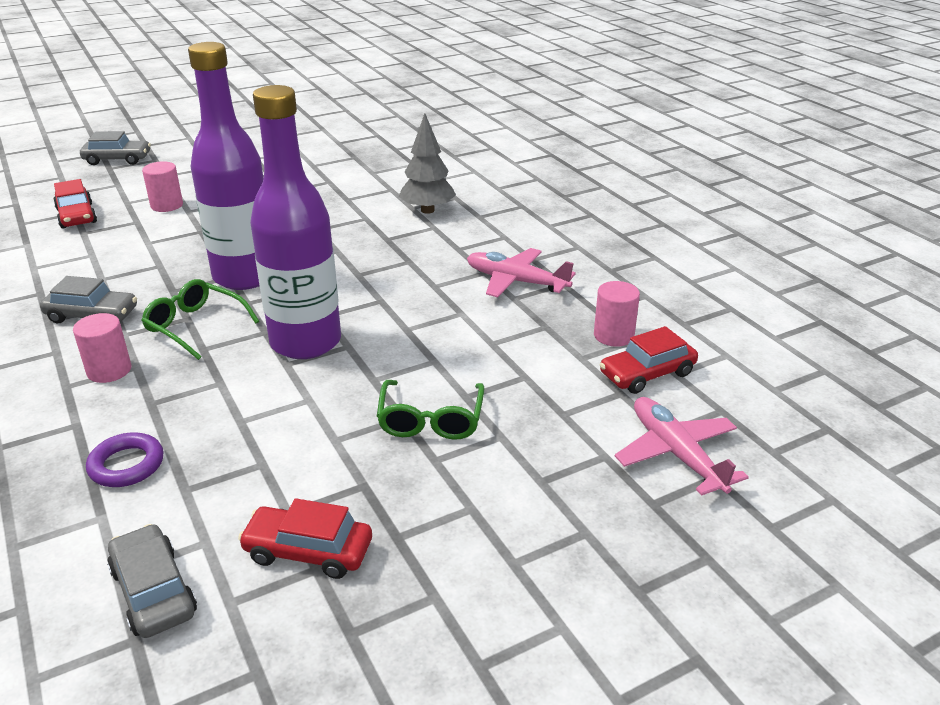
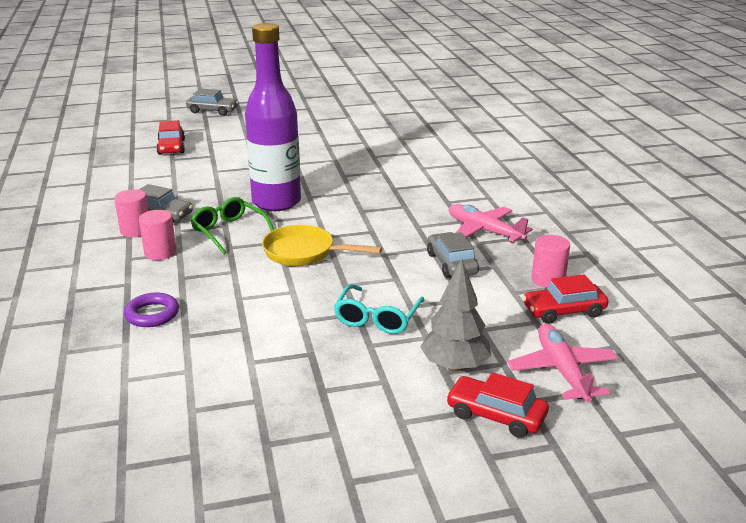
camera: 15 degrees right, 5 degrees down
(153, 592) = (144, 394): grey car -> grey car (451, 264)
(167, 205) = (237, 146): pink cylinder -> pink cylinder (135, 230)
(305, 342) = (304, 253): purple bottle -> yellow pan
(308, 551) = (256, 388): red car -> red car (496, 415)
(427, 210) = (434, 171): grey tree -> grey tree (454, 366)
(431, 420) = (377, 318): green glasses -> turquoise glasses

